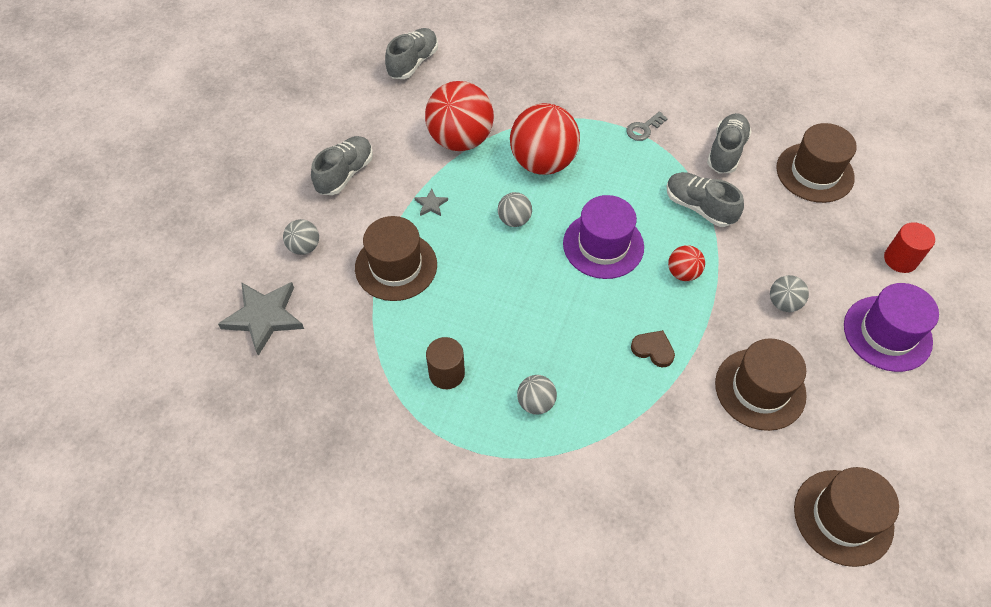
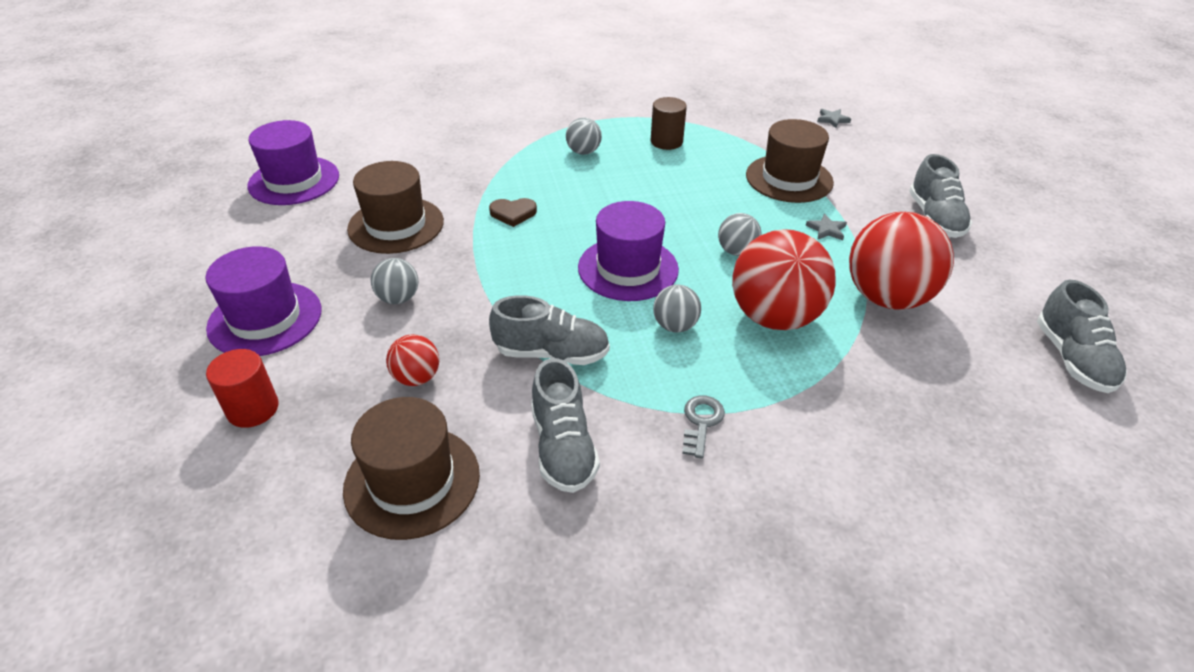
camera: 145 degrees right, 15 degrees down
(264, 317) = (832, 119): grey star -> grey star, size x0.44
(304, 247) = (874, 161): grey ball -> grey ball (675, 326)
(683, 273) = (525, 280): red ball -> red ball (416, 378)
(843, 517) = (294, 181): brown hat -> purple hat

